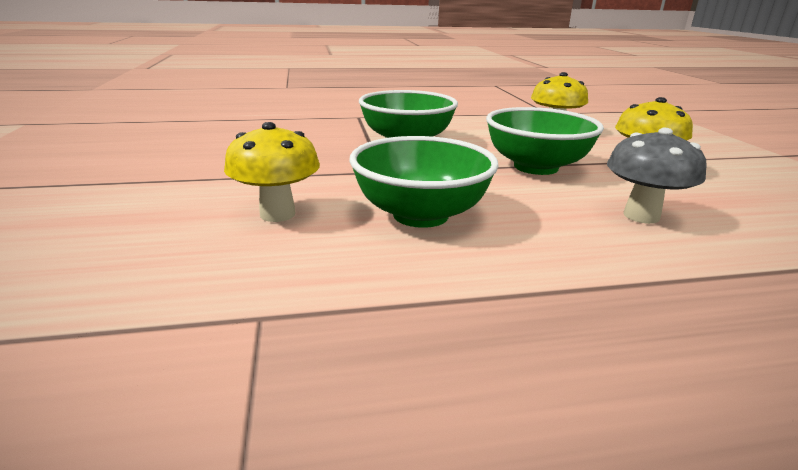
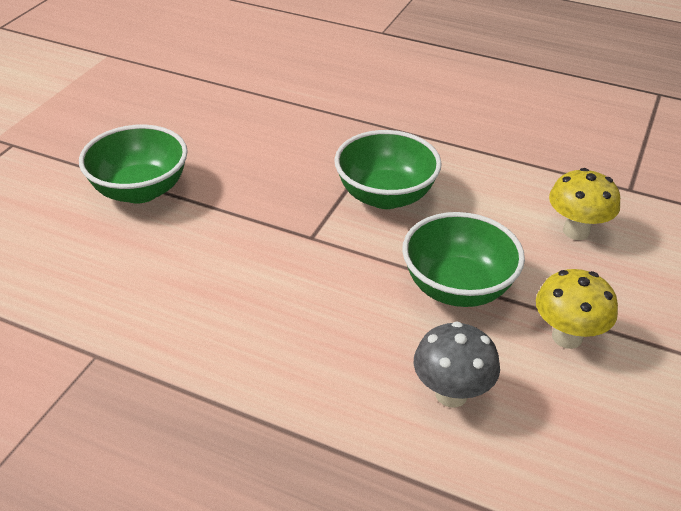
camera: 35 degrees right, 15 degrees up
(277, 214) = (183, 263): yellow mushroom -> none
(420, 215) = (276, 309): green bowl -> green bowl (140, 190)

